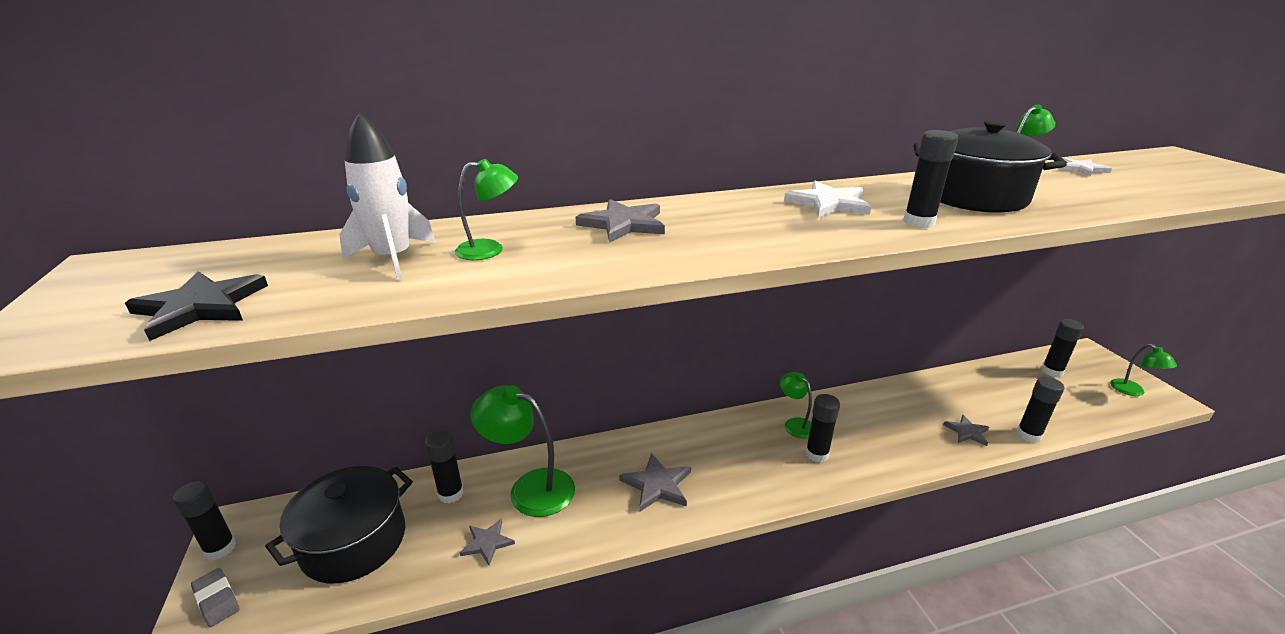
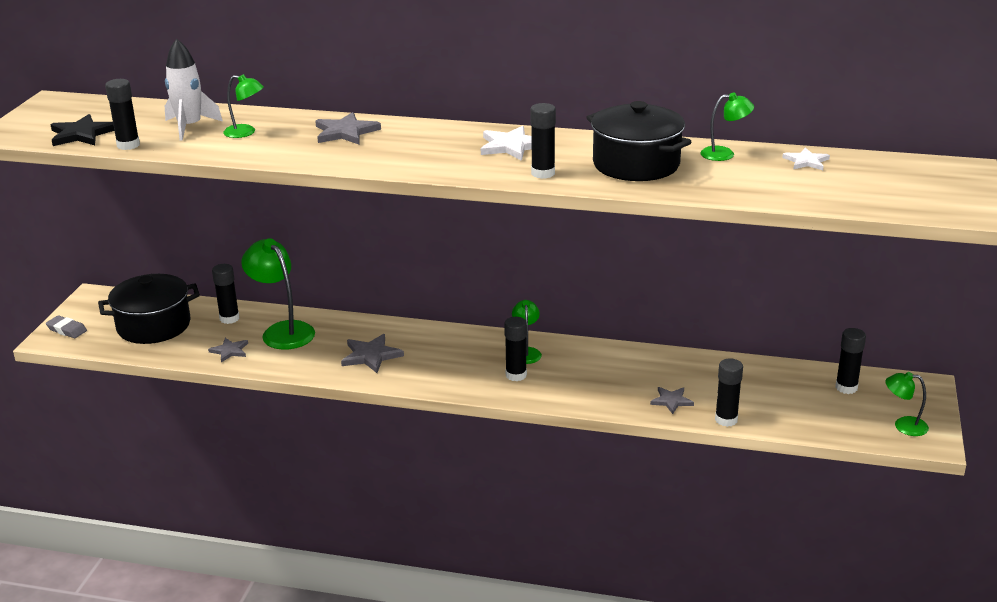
camera: 30 degrees right, 0 degrees up
(217, 599) = (67, 330): grey eraser -> grey eraser turned 45 degrees counterclockwise
(220, 548) = (80, 306): black glue stick -> black glue stick (128, 145)
(1132, 391) = (903, 425): green lamp -> green lamp turned 90 degrees clockwise

